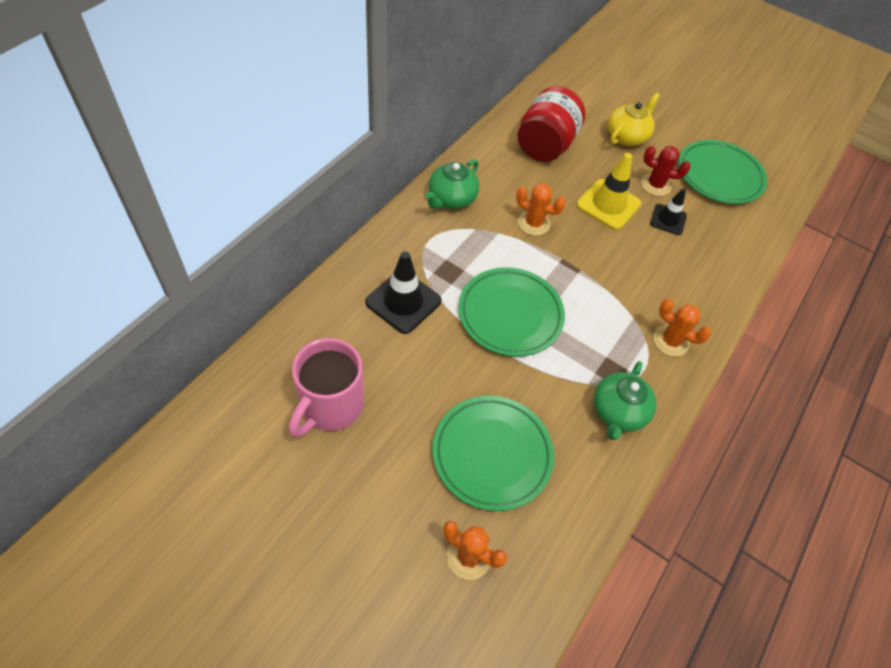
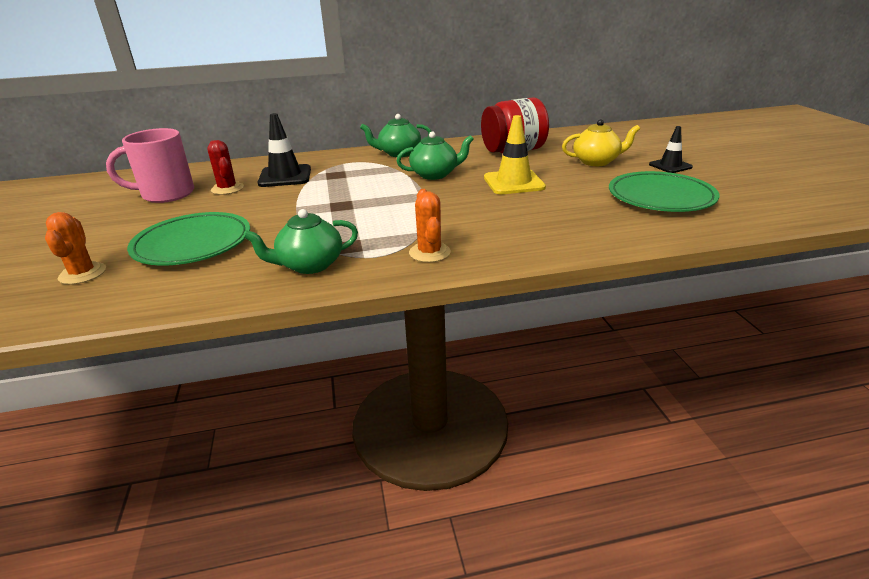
camera: 50 degrees right, 25 degrees down
(510, 314) = (335, 200): green plate -> none
(533, 223) = (435, 174): orange cactus -> green teapot
(655, 185) = (578, 185): red cactus -> red cactus (227, 189)
(668, 219) = (556, 202): black traffic cone -> black traffic cone (670, 166)

